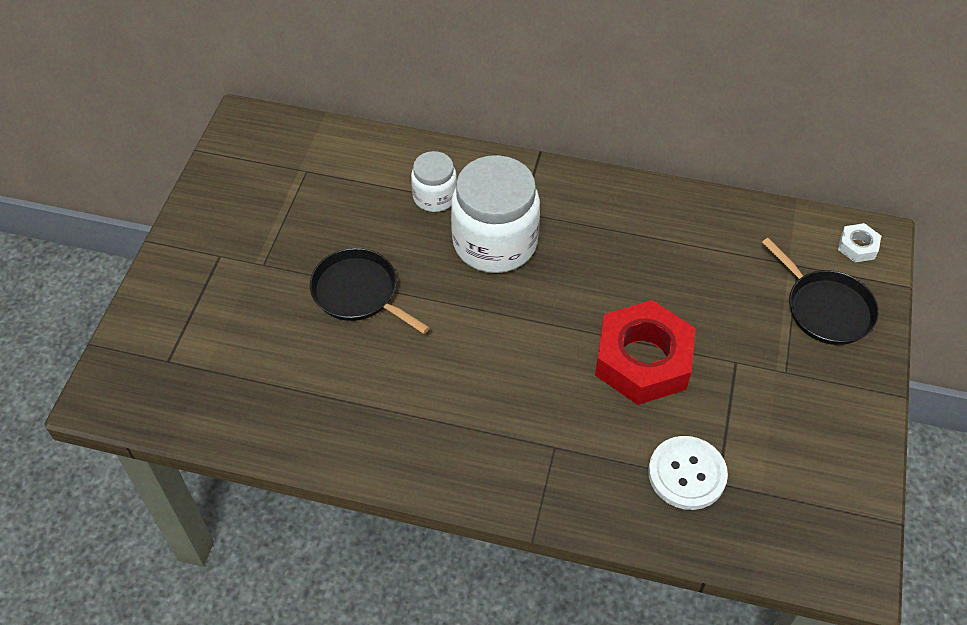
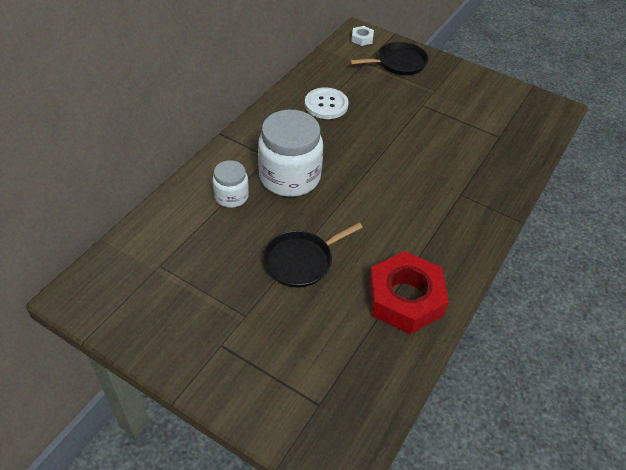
camera: 75 degrees left, 5 degrees down
(643, 360) = (409, 139): red nut -> red nut (405, 298)
(687, 474) = (491, 146): white button -> white button (326, 105)

